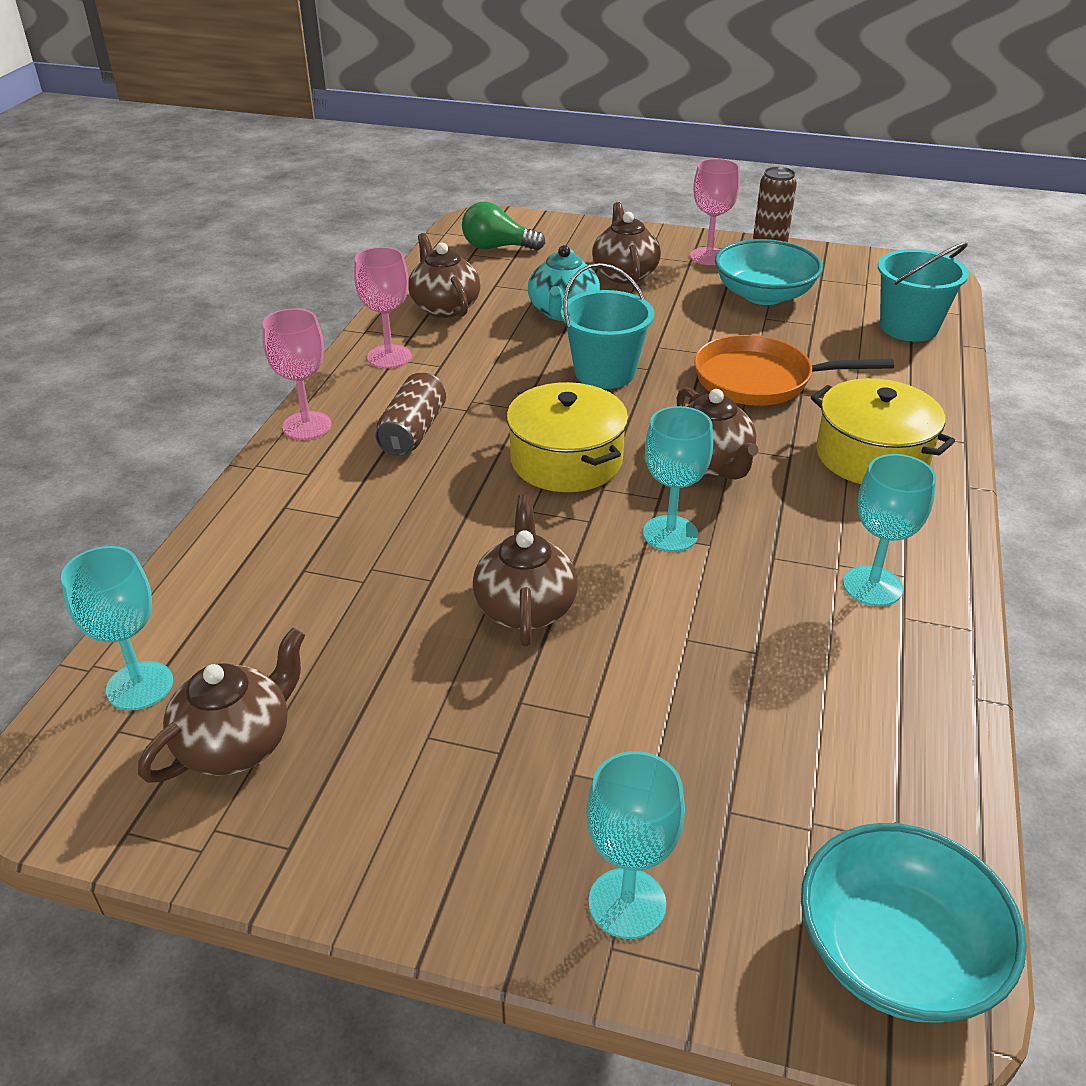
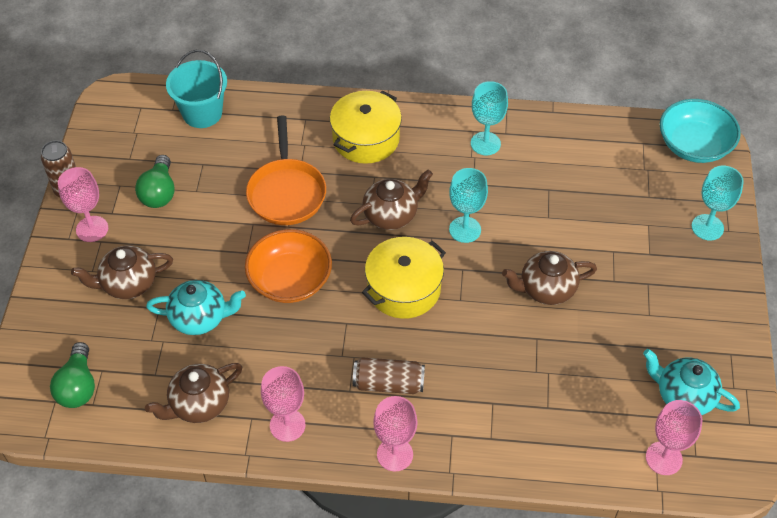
camera: 100 degrees left, 15 degrees up
(140, 686) = (664, 458): turquoise goblet -> pink goblet
(236, 743) = (683, 396): brown teapot -> turquoise teapot
(604, 372) = (290, 280): turquoise bucket -> orange bowl
(763, 295) = (159, 192): turquoise bowl -> green light bulb

